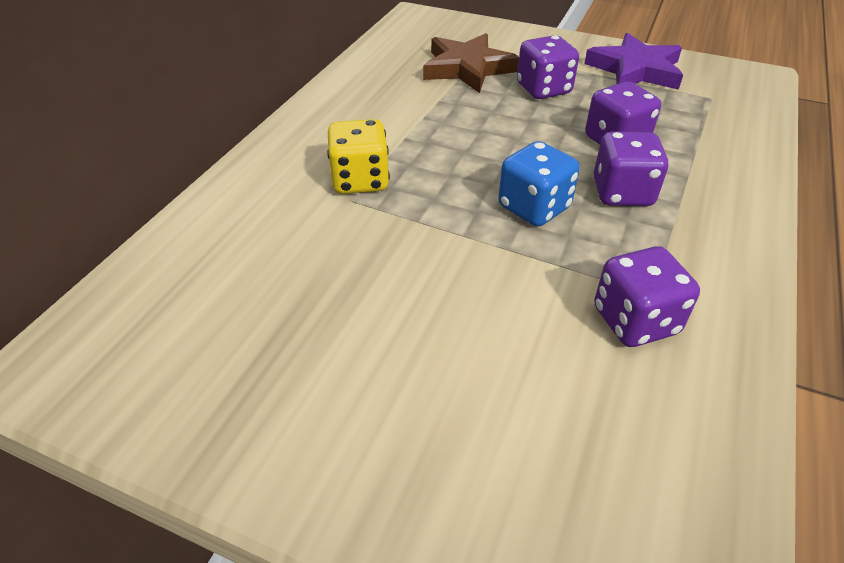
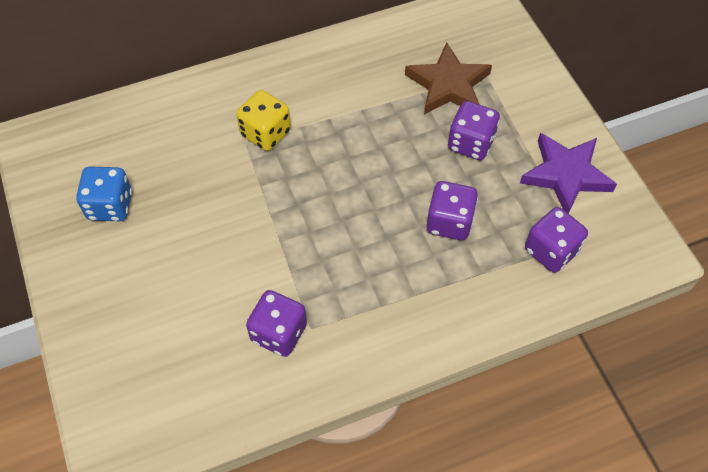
camera: 45 degrees right, 15 degrees up
(534, 207) = (329, 228): blue dice -> blue dice (110, 206)
(622, 193) = (392, 260): purple dice -> purple dice (551, 251)

